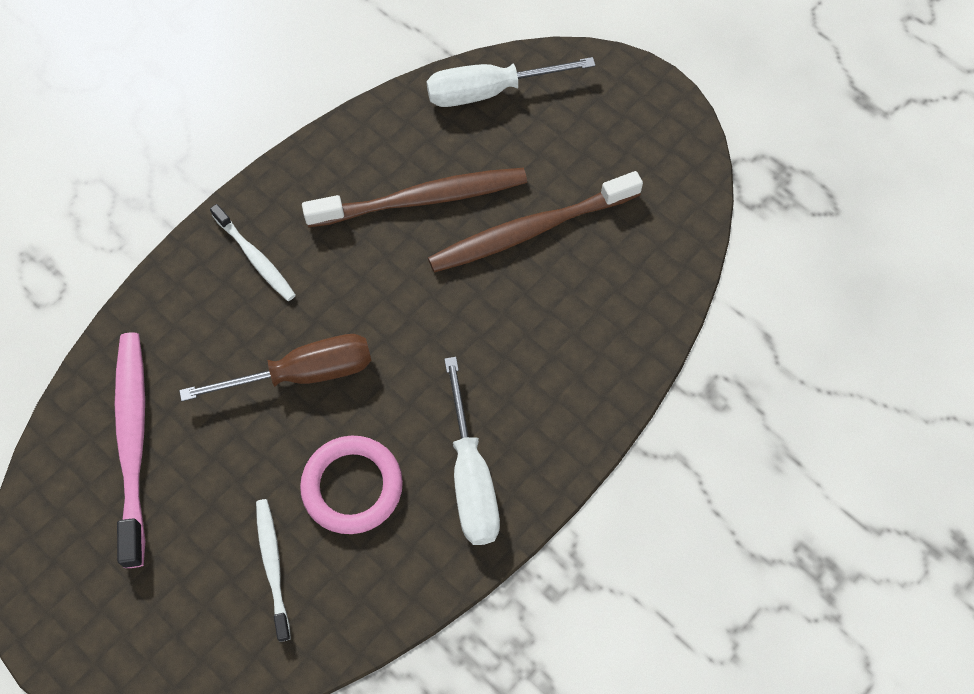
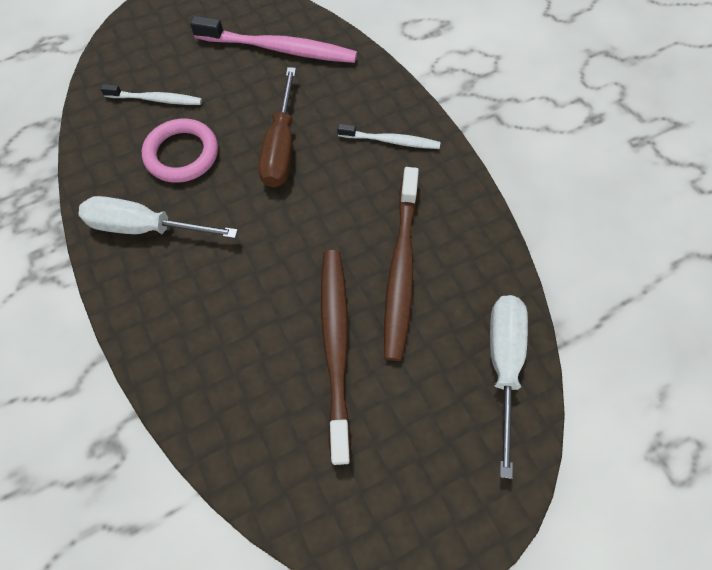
camera: 110 degrees right, 0 degrees up
(255, 258) = (390, 141): white toothbrush -> white toothbrush turned 150 degrees counterclockwise

